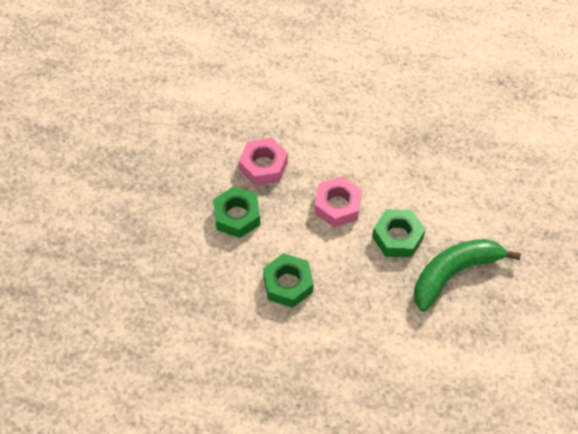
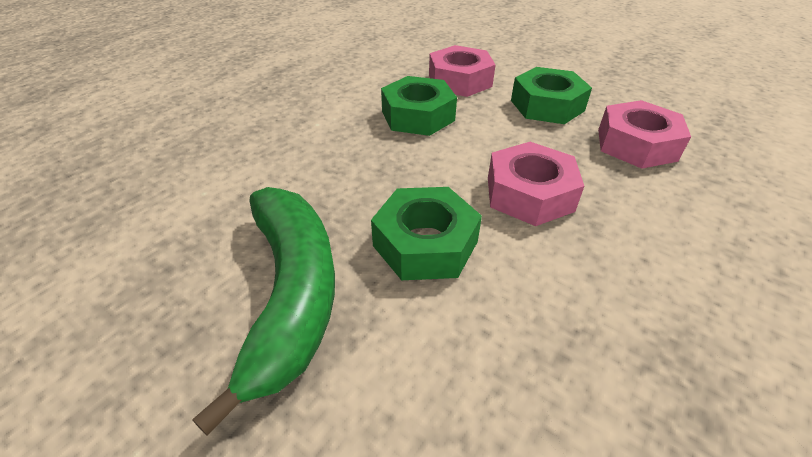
camera: 115 degrees right, 15 degrees down
(224, 277) = (459, 80): none -> pink nut

